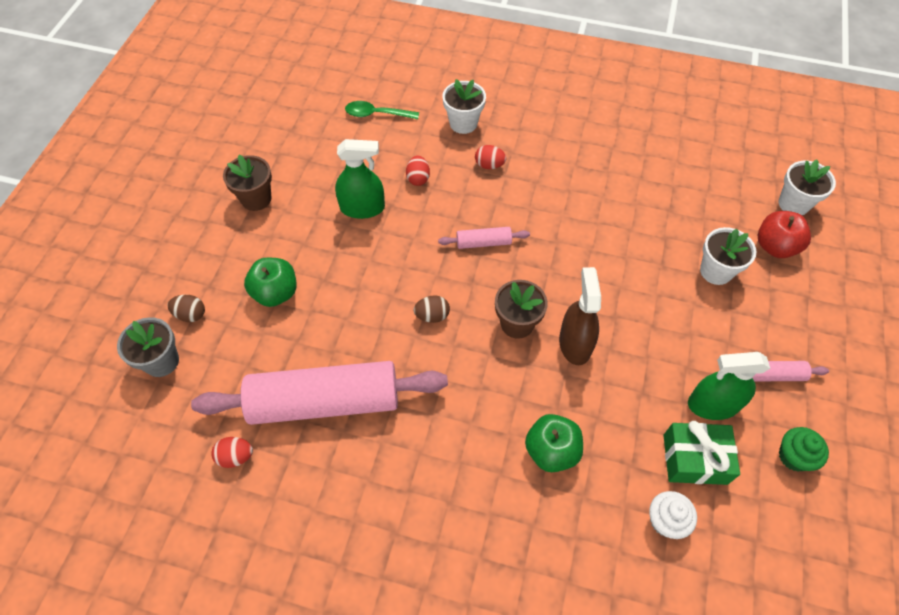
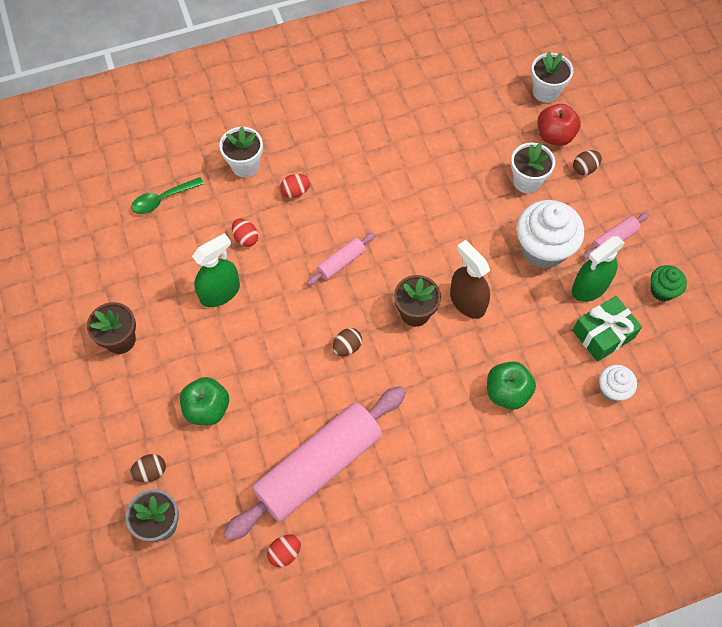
camera: 35 degrees left, 5 degrees up
(688, 340) = (543, 248): none -> white cupcake
(786, 292) = (584, 169): none -> brown egg

